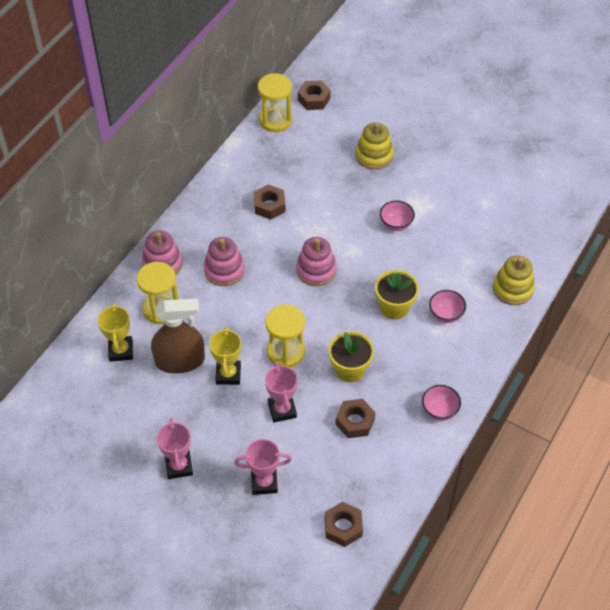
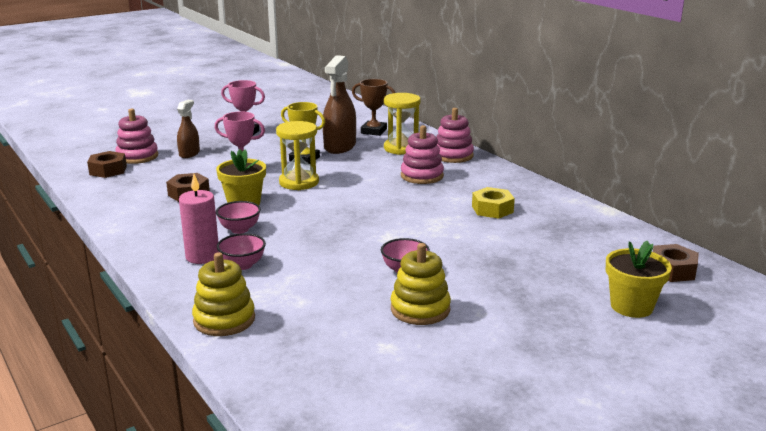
camera: 115 degrees right, 30 degrees down
(121, 351) = (373, 131): yellow trophy -> brown trophy
(264, 482) = (189, 154): pink trophy -> brown spray bottle
(269, 206) = (492, 209): brown nut -> yellow nut
(275, 120) = (637, 238): yellow hourglass -> none
(316, 270) = (380, 213): pink stacking toy -> pink stacking toy (137, 156)
(374, 155) = (537, 286): yellow stacking toy -> yellow stacking toy (420, 309)
(394, 307) = (287, 240): yellow flower pot -> yellow flower pot (631, 306)
(439, 411) = (140, 231): pink bowl -> pink bowl (239, 229)
(449, 345) = (202, 256): none -> pink candle

